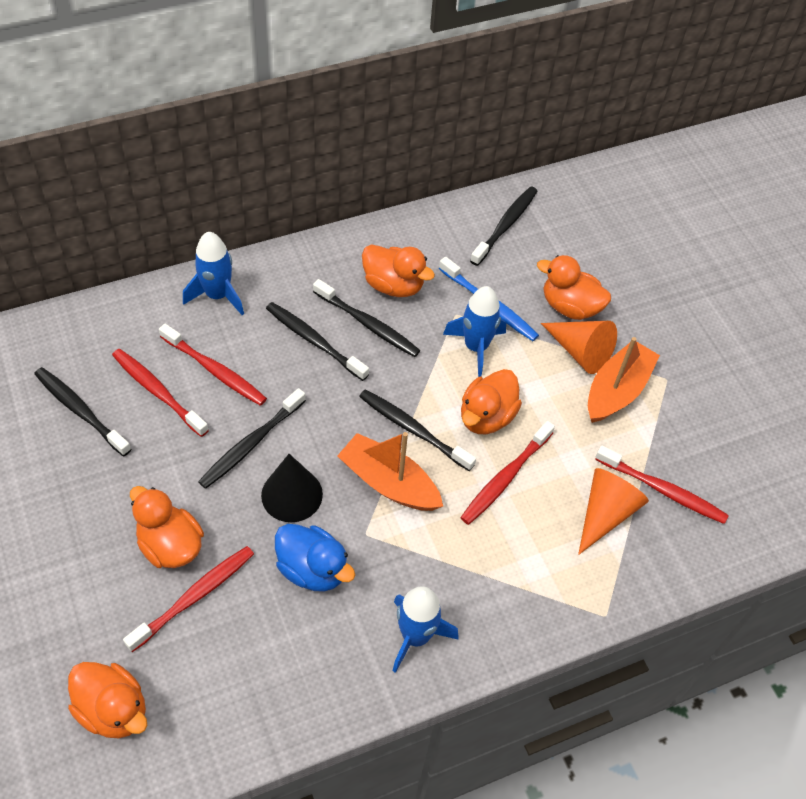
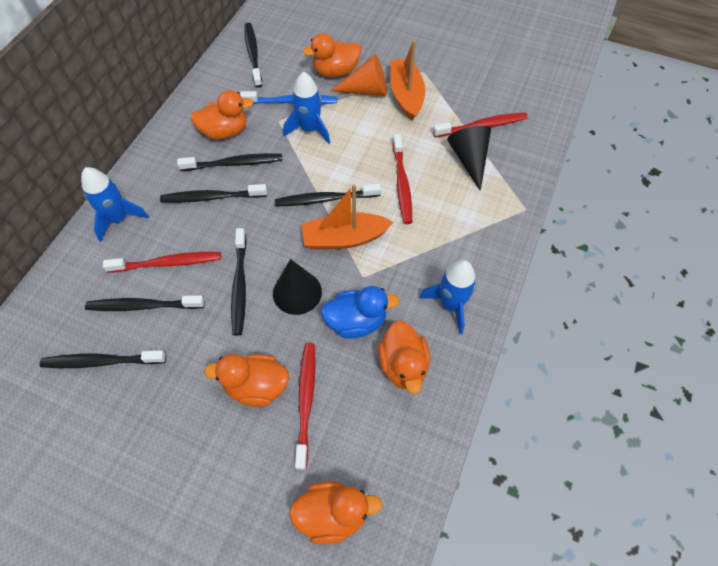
camera: 40 degrees left, 5 degrees up
(158, 392) = (144, 306): red toothbrush -> black toothbrush
(486, 417) = (356, 160): orange duck -> orange duck (403, 365)
(605, 513) = (469, 160): orange cone -> black cone

